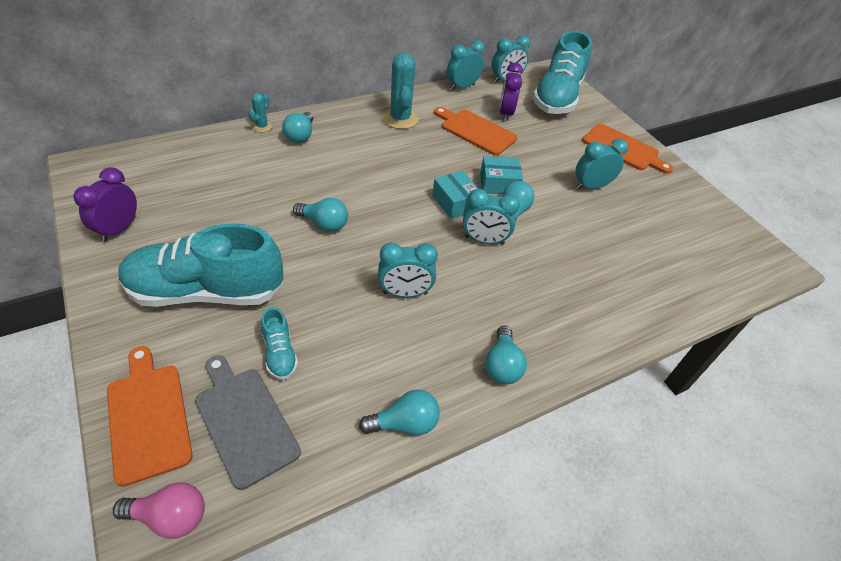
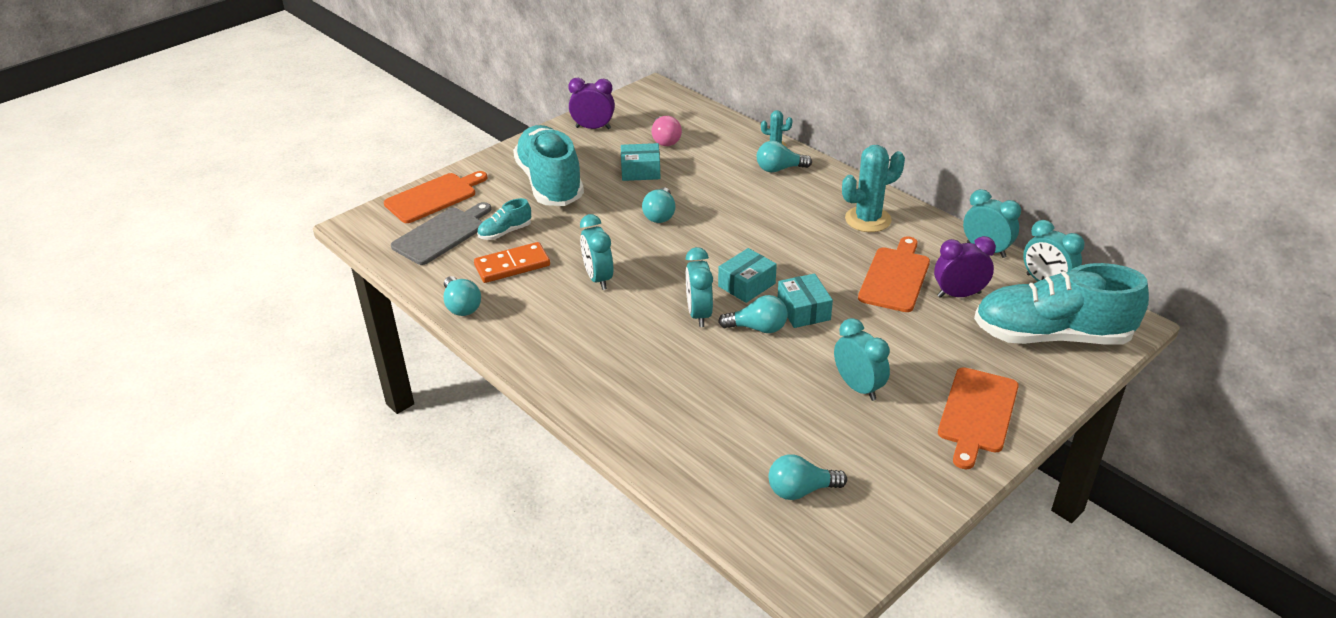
camera: 80 degrees right, 10 degrees down
(170, 516) = (368, 228): pink light bulb -> pink light bulb (665, 140)
(237, 216) = (640, 171): none -> turquoise box
(348, 359) = (512, 265): none -> orange domino
(502, 365) = (539, 350): turquoise light bulb -> turquoise light bulb (801, 490)

